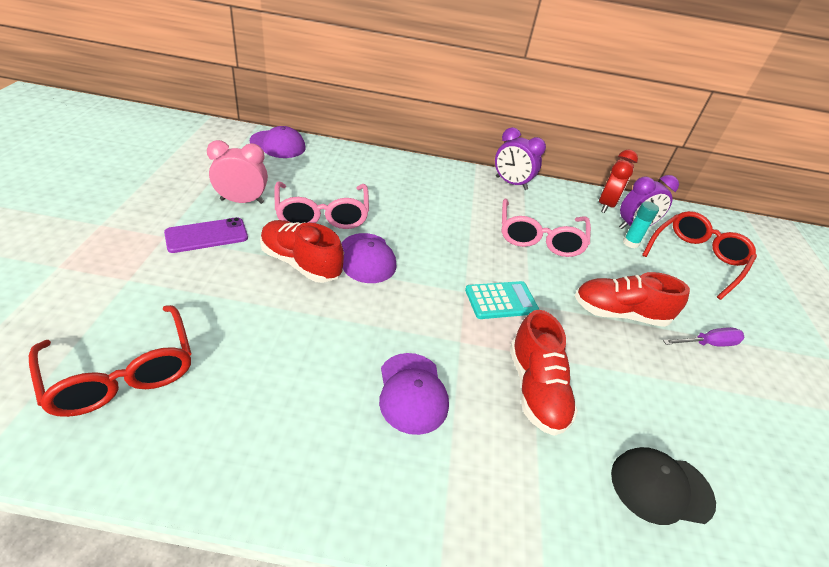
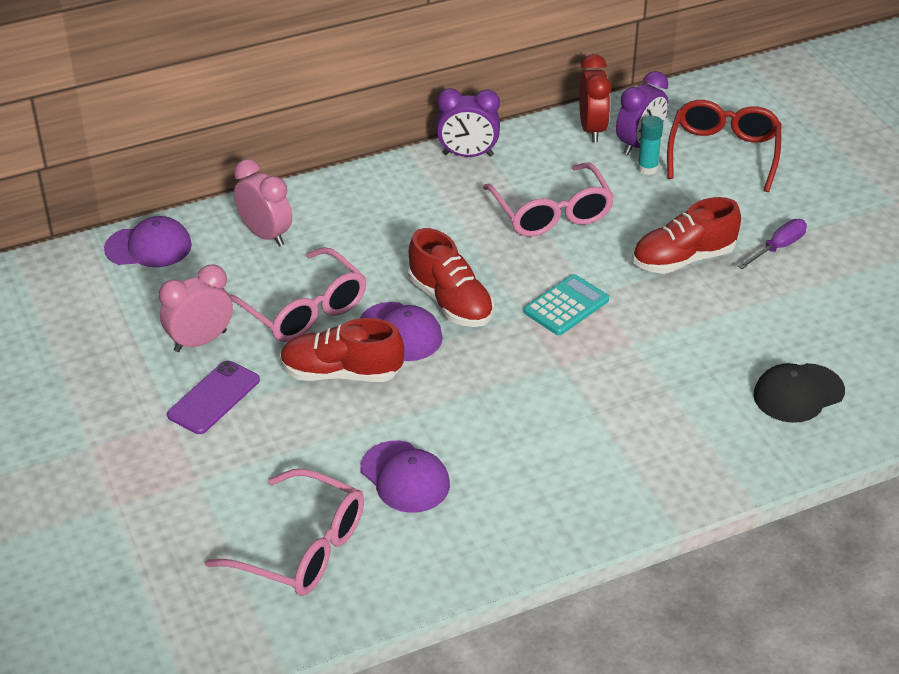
camera: 25 degrees left, 0 degrees up
(122, 372) = (301, 548): red glasses -> pink glasses
(347, 168) = (265, 235): none -> pink clock
(412, 393) = (557, 430): purple cap -> purple cap (405, 477)
(536, 389) = (656, 371): red shoe -> red shoe (450, 302)

